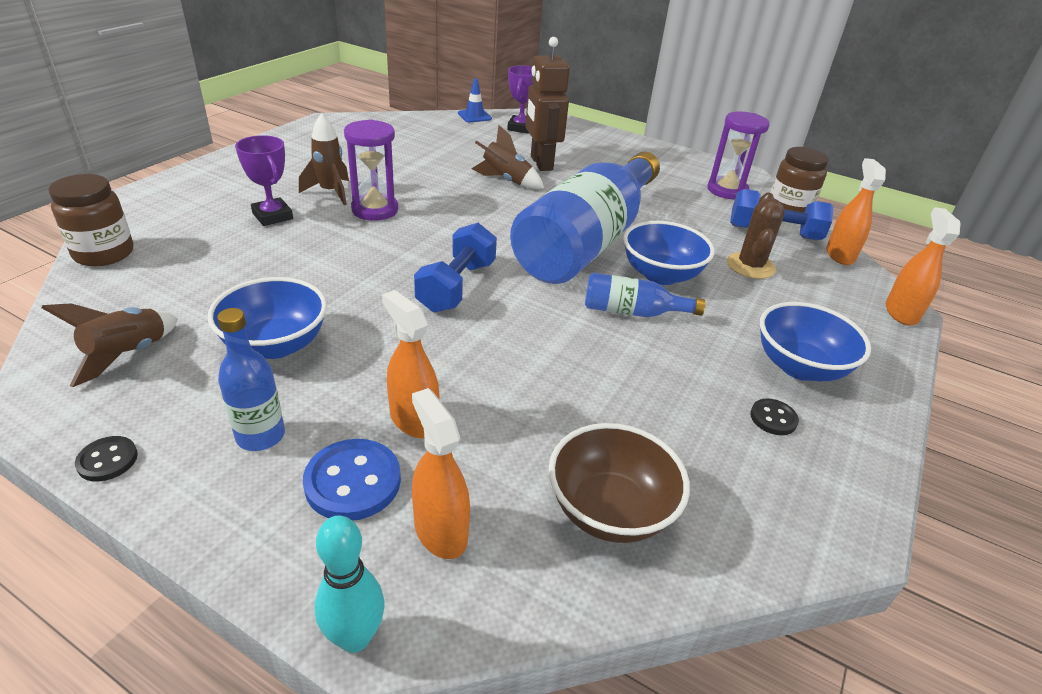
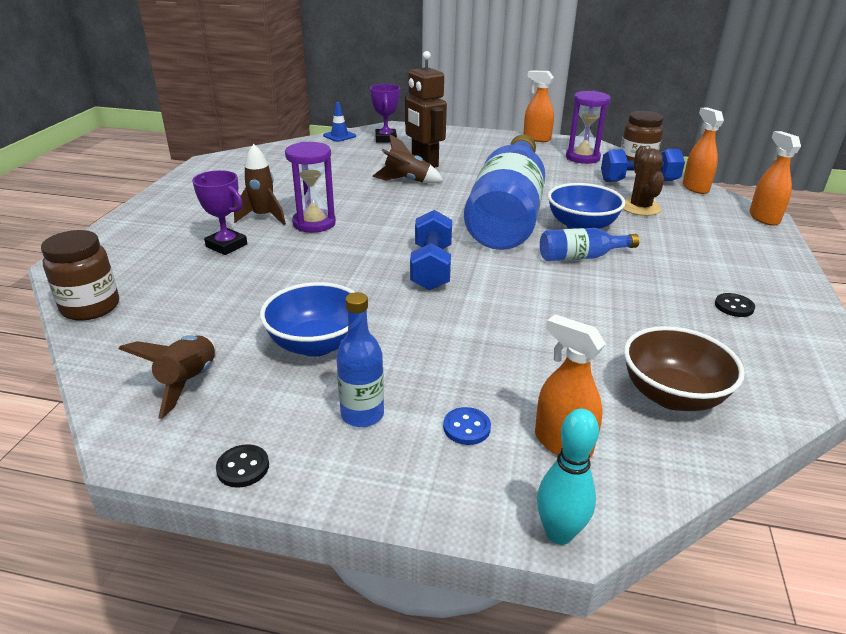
camera: 15 degrees left, 5 degrees down
(353, 482) = (466, 427): blue button -> blue button, size x0.57
(414, 420) = (477, 371): orange spray bottle -> orange spray bottle (536, 138)
(799, 367) = (725, 268): blue bowl -> none

